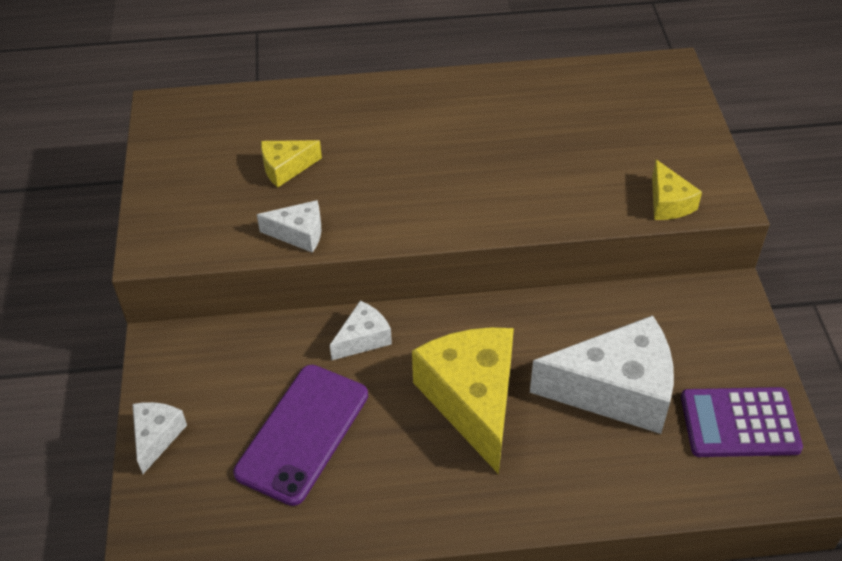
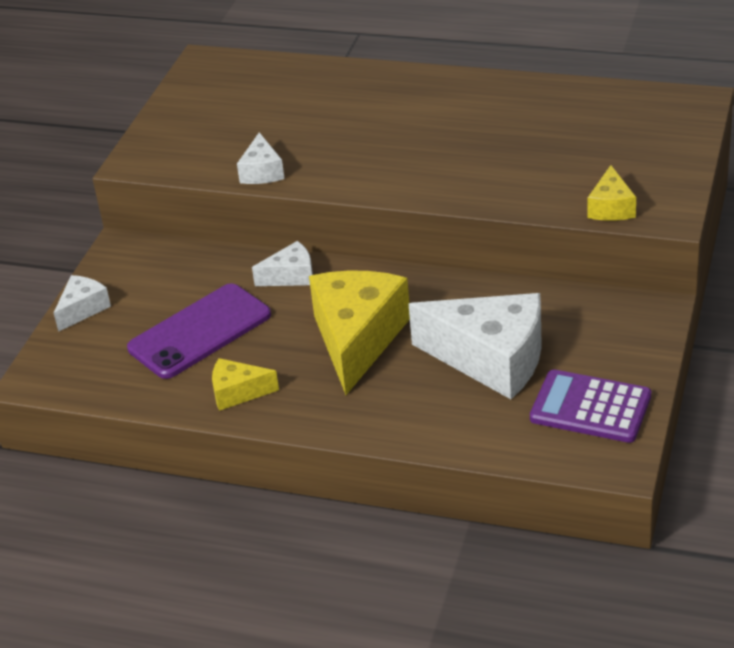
camera: 25 degrees right, 10 degrees down
(286, 168) = (280, 122): yellow cheese -> yellow cheese (238, 392)
(299, 234) = (262, 172): white cheese -> white cheese turned 60 degrees clockwise

